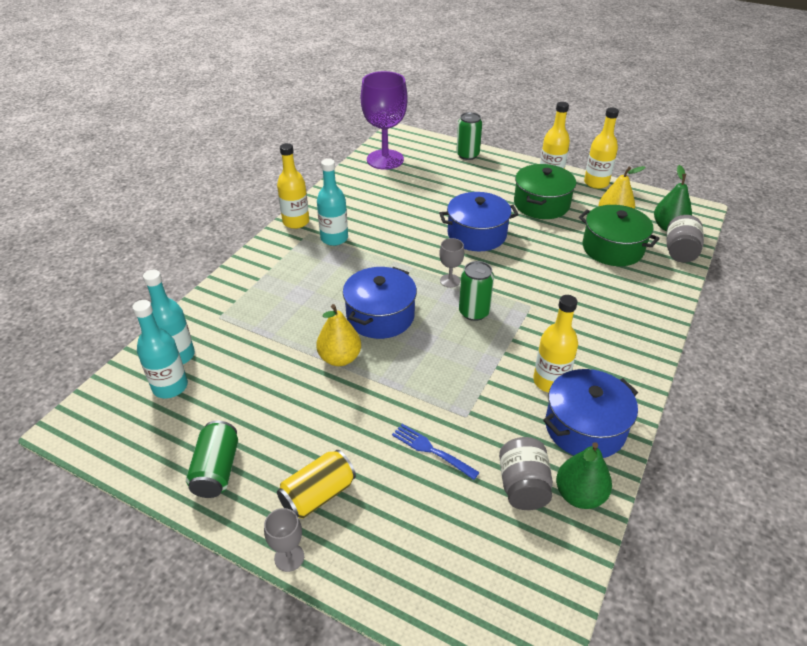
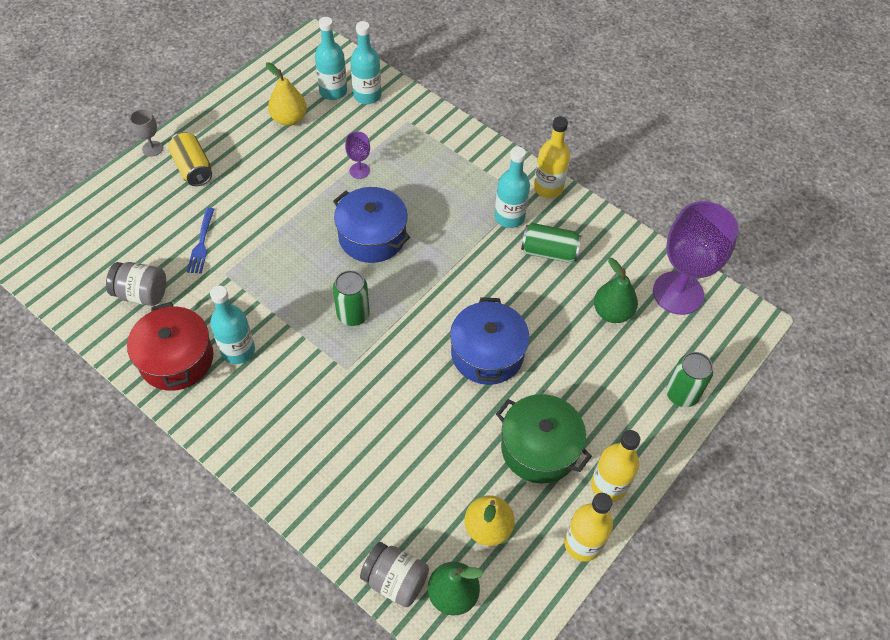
camera: 100 degrees right, 15 degrees up
(216, 470) = (240, 115): green can -> green can (549, 252)
(295, 340) = (359, 171): none -> purple goblet
(340, 358) = (326, 198): yellow pear -> yellow pear (289, 119)
(432, 450) = (201, 243): blue fork -> blue fork turned 135 degrees clockwise
(450, 281) = (409, 306): grey goblet -> none
(550, 381) = (238, 350): yellow bottle -> turquoise bottle
(579, 495) = (116, 329): green pear -> green pear (612, 312)
(585, 427) = (176, 359): blue pot -> red pot
(612, 248) = (423, 497): green pot -> none

